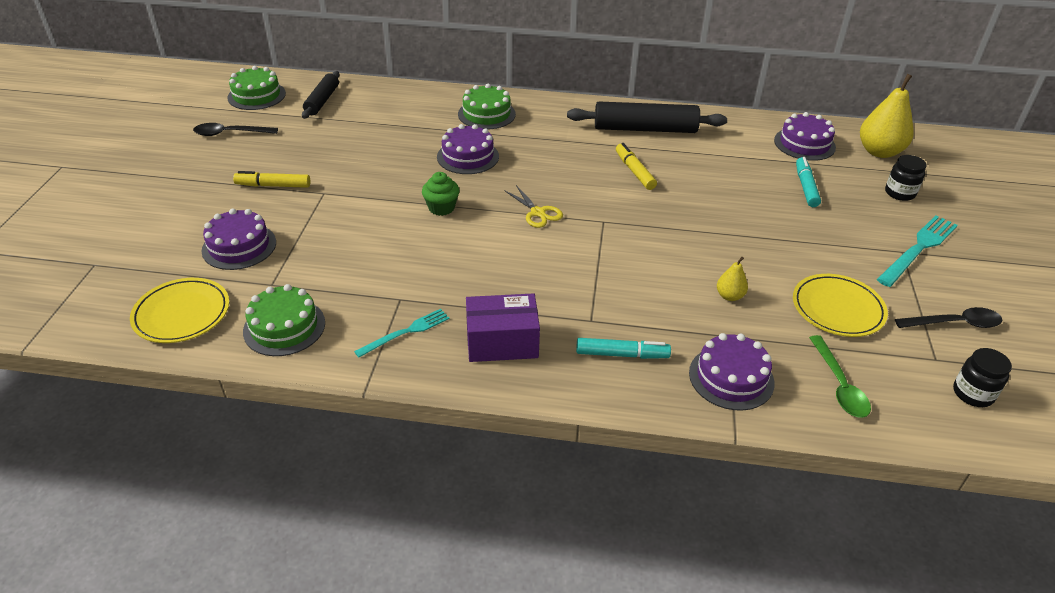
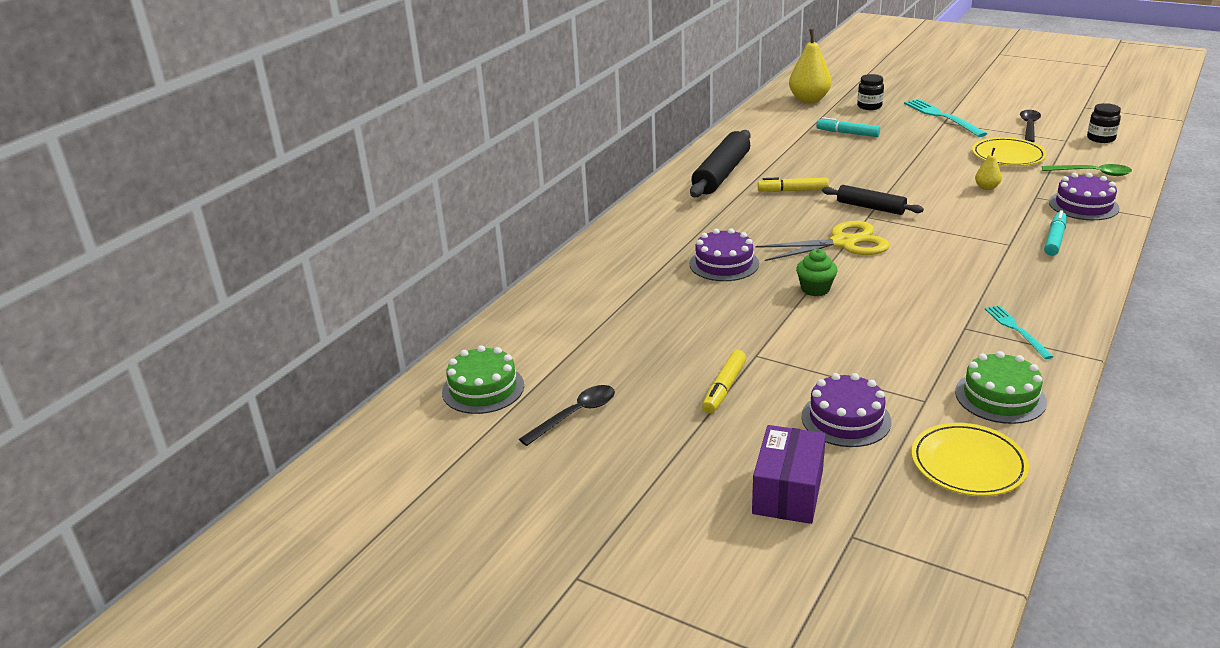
camera: 65 degrees left, 10 degrees down
(230, 133) = (575, 415): black spoon -> black spoon turned 150 degrees counterclockwise
(322, 101) = (536, 340): black rolling pin -> black rolling pin (870, 207)
(486, 114) = (642, 243): green cake -> none
(502, 342) = (1035, 286): purple box -> purple box (788, 492)
(538, 212) = (843, 243): yellow scissors -> yellow scissors, size x1.75
(804, 144) = (783, 120): purple cake -> none

